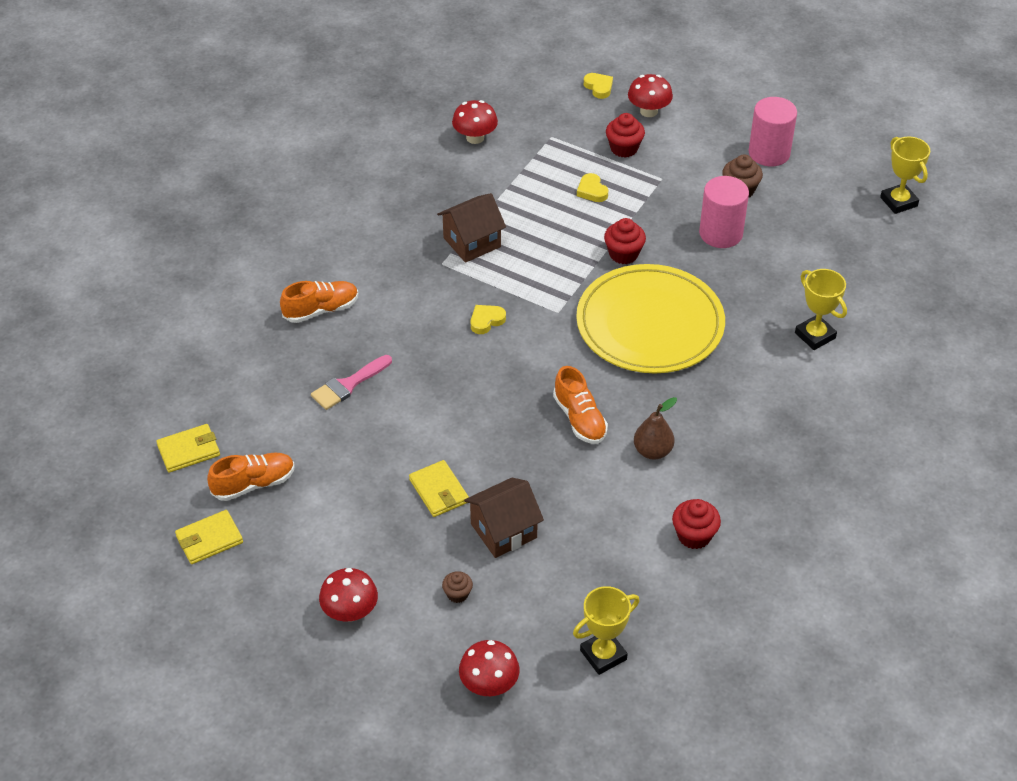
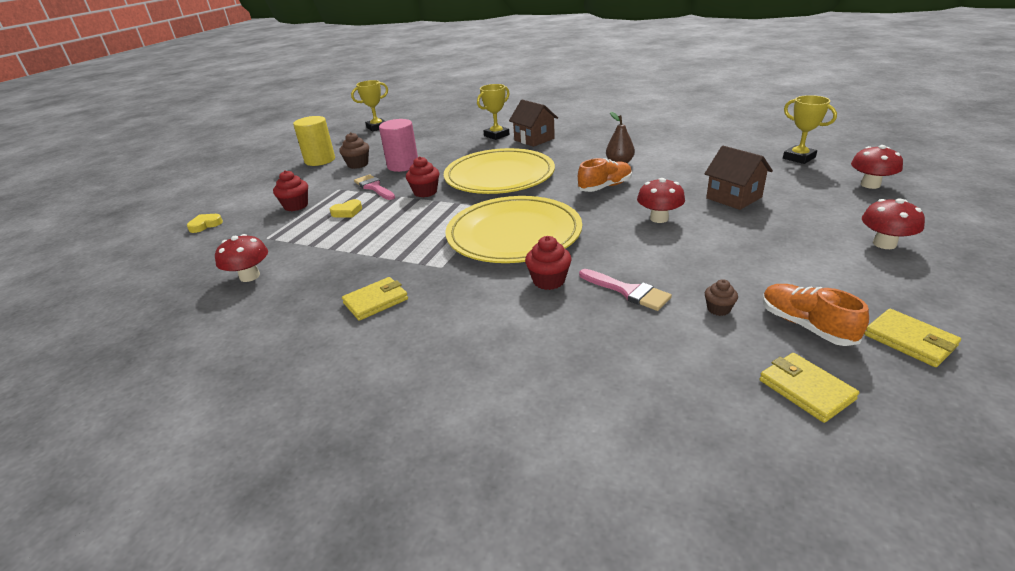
camera: 95 degrees left, 15 degrees down
(321, 310) = (525, 330): orange shoe -> none
(439, 491) = (719, 226): yellow wallet -> yellow wallet (376, 301)
(457, 594) = (810, 205): brown cupcake -> brown cupcake (718, 309)
(472, 242) = (410, 255): brown house -> brown house (534, 139)
(486, 321) = (514, 234): yellow heart -> yellow plate
(648, 111) = (251, 202): red mushroom -> red mushroom (659, 218)
(655, 209) = (374, 187): none -> pink brush
(694, 535) = (680, 147): red cupcake -> red cupcake (549, 281)
(769, 153) = (320, 160): pink cylinder -> yellow cylinder

